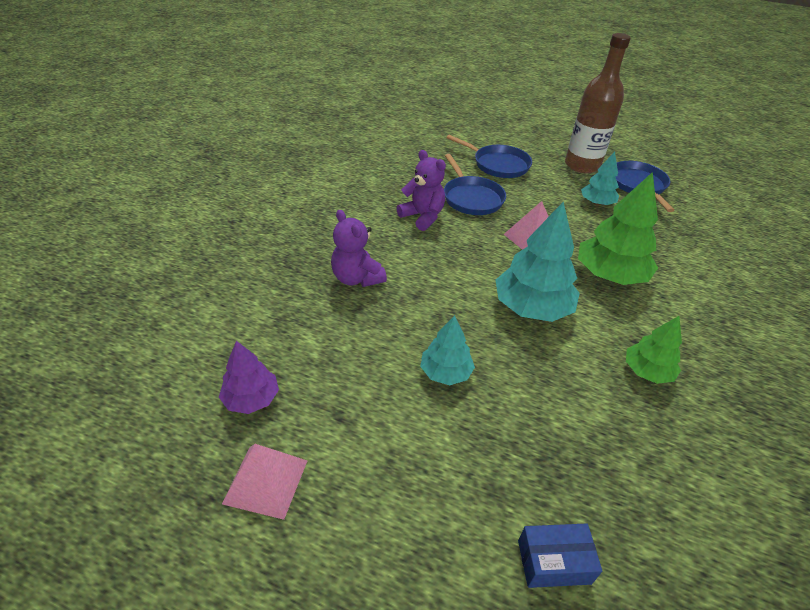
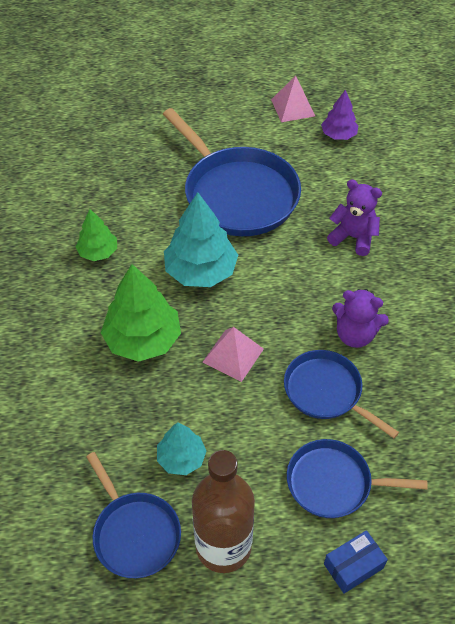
camera: 155 degrees right, 10 degrees up
(445, 372) = (237, 194): turquoise tree -> blue pan
(553, 562) = (135, 131): blue box -> blue box (353, 566)

